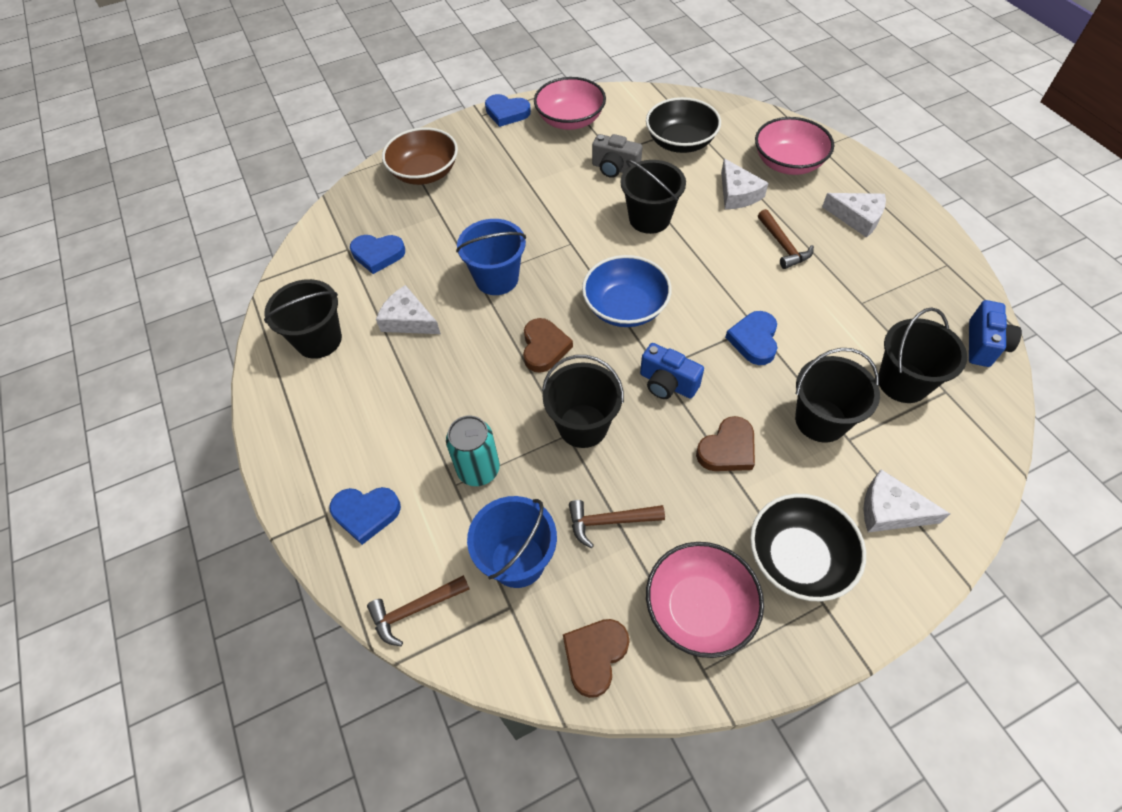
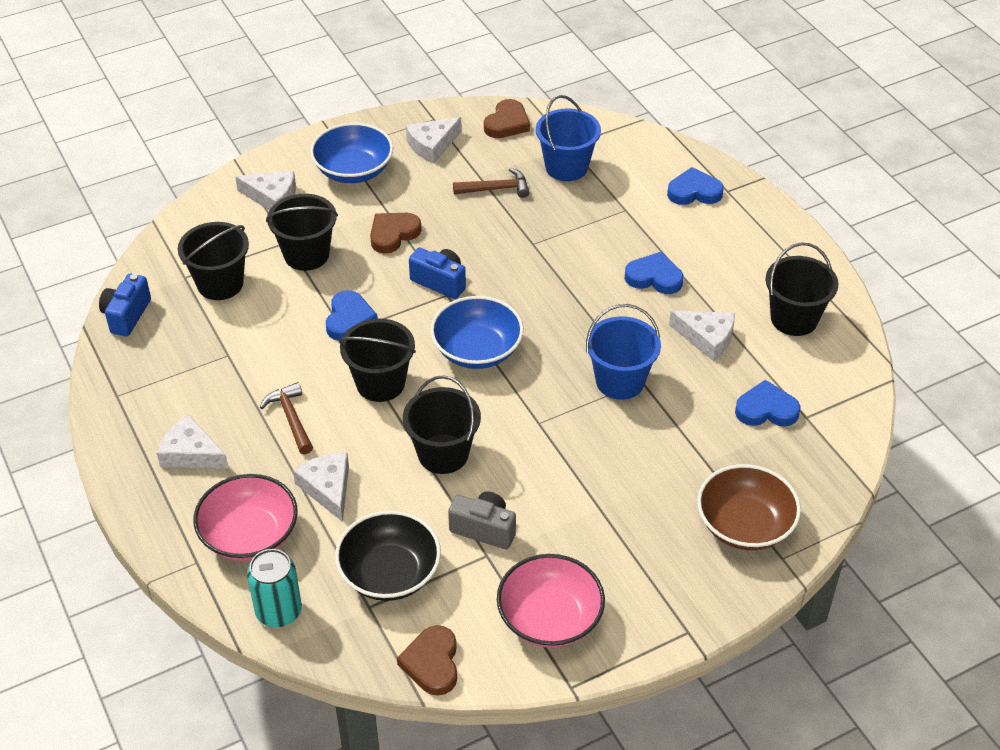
camera: 175 degrees right, 10 degrees down
(415, 609) = (638, 142): brown hammer -> none
(478, 469) = (607, 219): turquoise can -> turquoise can (278, 611)
(507, 113) = (649, 635): blue heart -> blue heart (654, 277)
(544, 347) = (560, 312): brown heart -> brown heart (432, 663)
(583, 426) = (519, 249): black bucket -> black bucket (380, 383)
(699, 608) = (432, 145): pink bowl -> white cheese
(798, 558) = (353, 170): black bowl -> blue bowl

